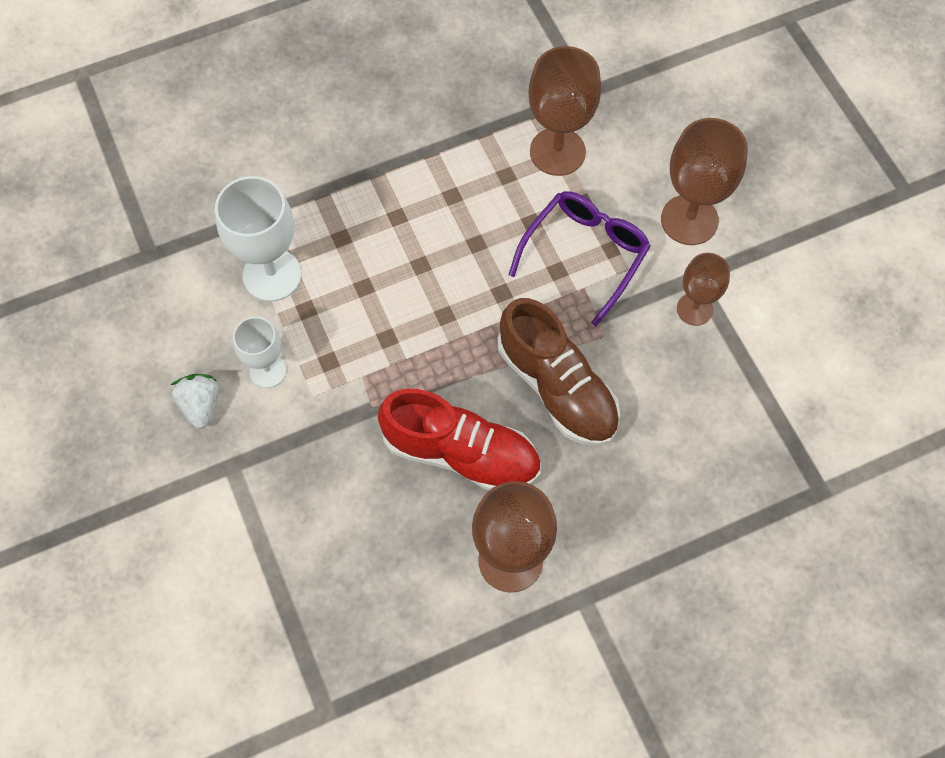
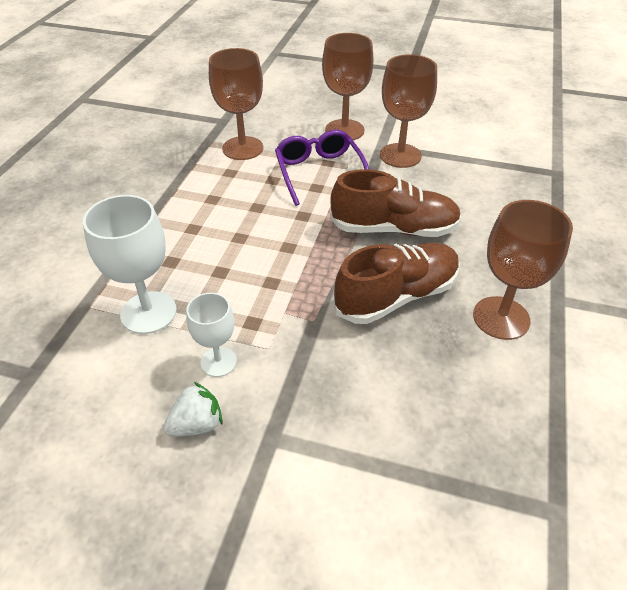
camera: 50 degrees left, 20 degrees down
(201, 405) = (197, 424): white strawberry -> white strawberry turned 120 degrees clockwise
(461, 453) = (396, 296): red shoe -> brown shoe
(694, 309) = (400, 155): brown goblet -> brown goblet, size x1.65

